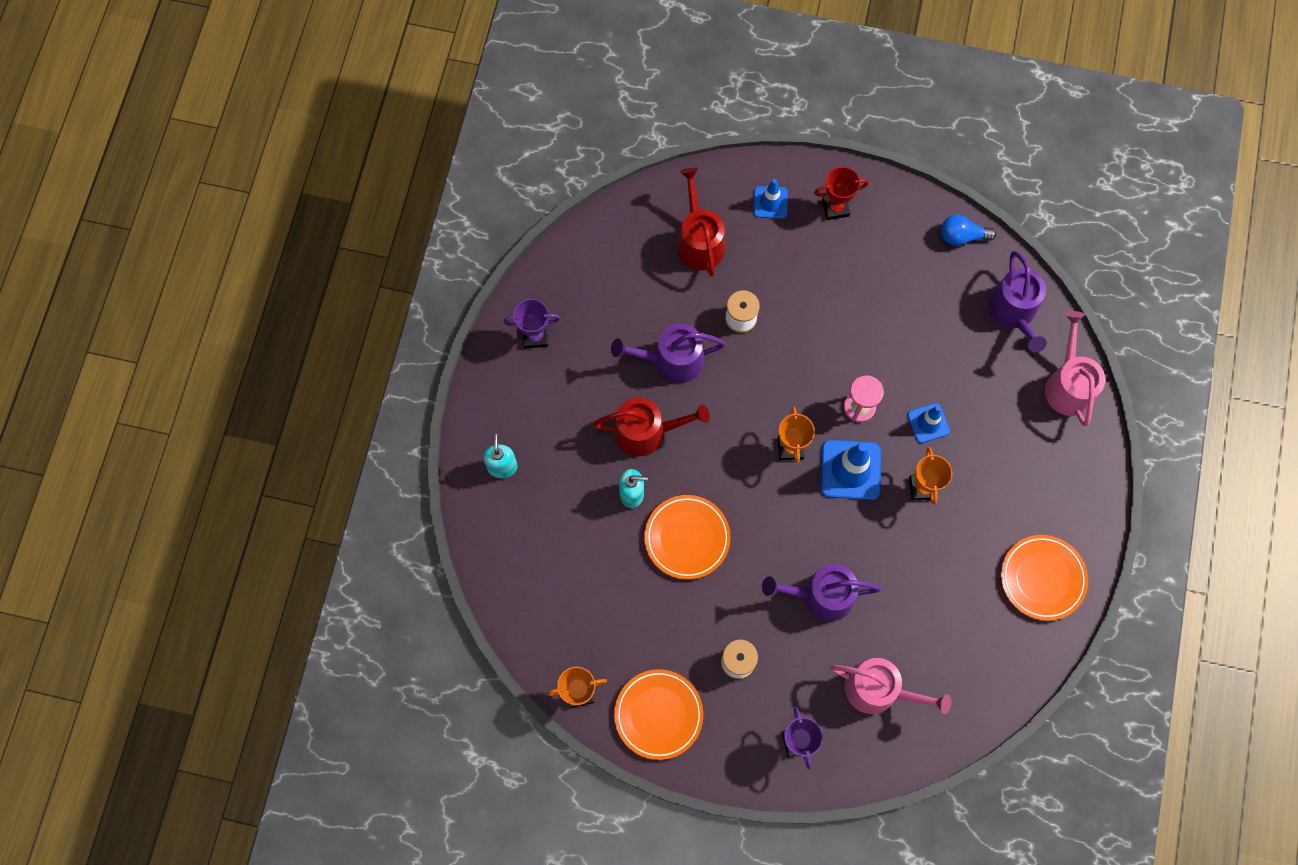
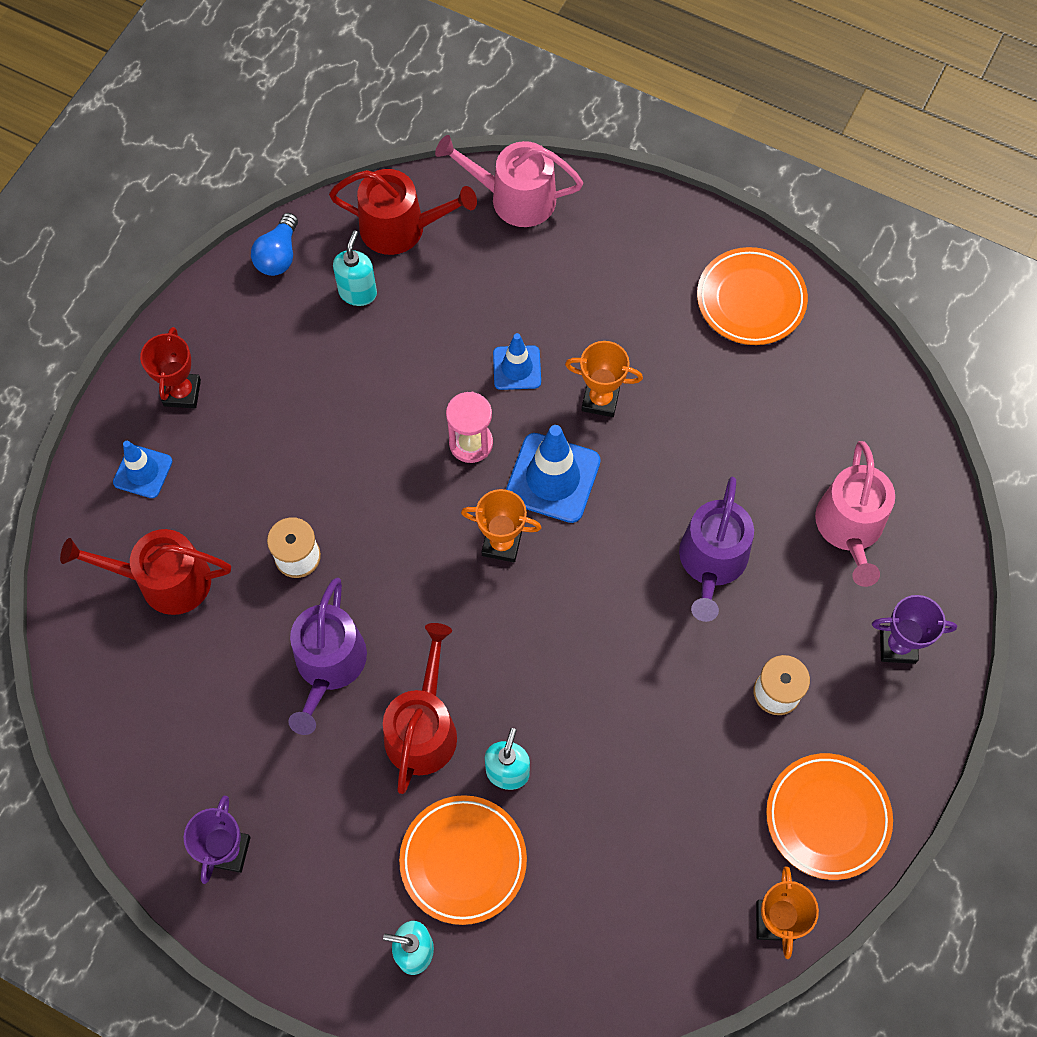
camera: 75 degrees left, 5 degrees down
(687, 538) = (590, 713): orange plate -> orange plate (463, 860)
(878, 690) = (850, 528): pink watering can -> pink watering can turned 150 degrees clockwise
(951, 298) = (358, 292): none -> turquoise soap dispenser
(1013, 312) = (400, 228): purple watering can -> red watering can

